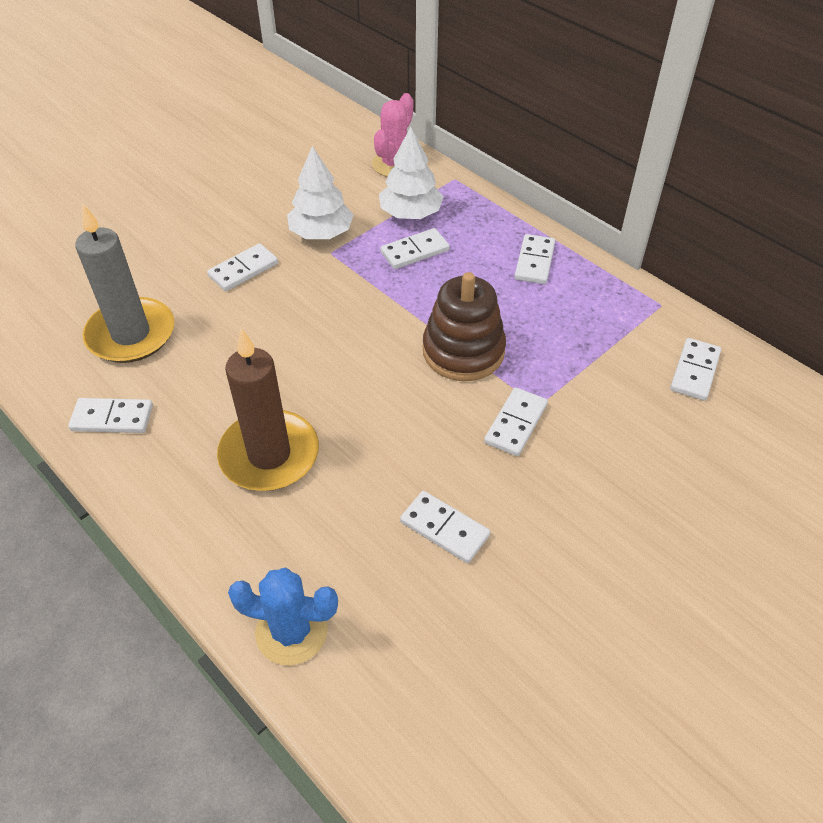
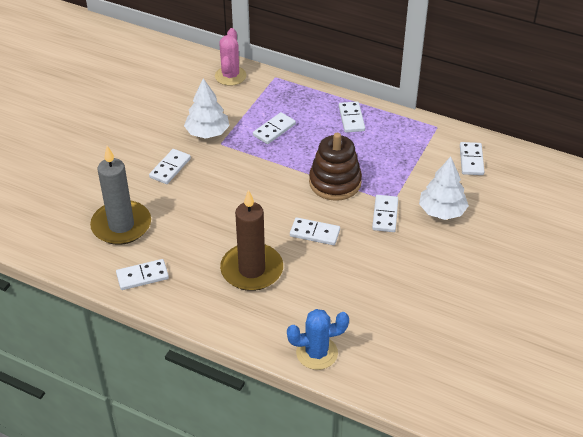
camera: 20 degrees left, 5 degrees down
(410, 213) = (258, 106): white tree -> white tree (441, 211)
(444, 528) = (372, 280): white domino -> white domino (315, 233)

